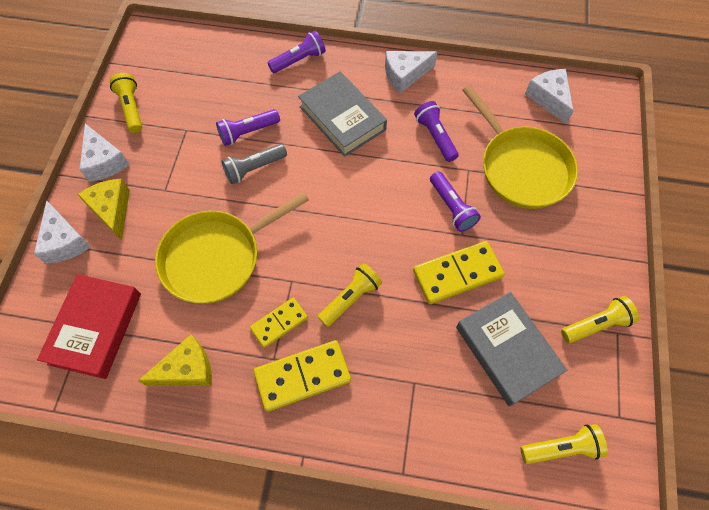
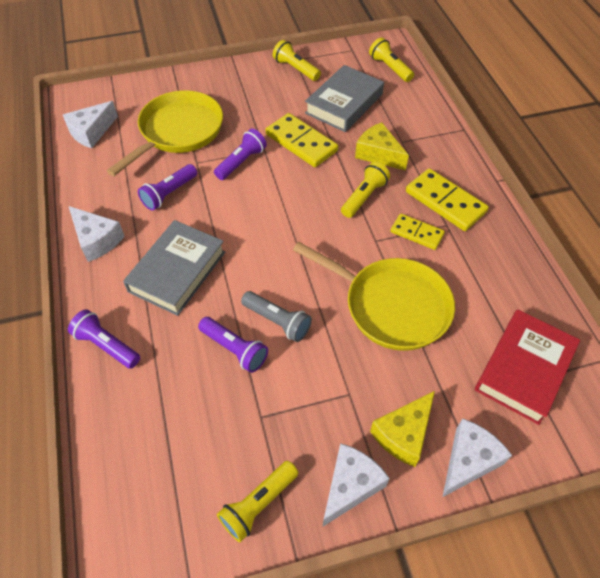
camera: 115 degrees left, 10 degrees down
(95, 328) = (524, 369): red book -> red book turned 45 degrees counterclockwise
(187, 369) = (499, 277): yellow cheese -> yellow cheese (378, 154)
(350, 298) = (364, 197): yellow flashlight -> yellow flashlight turned 105 degrees clockwise

